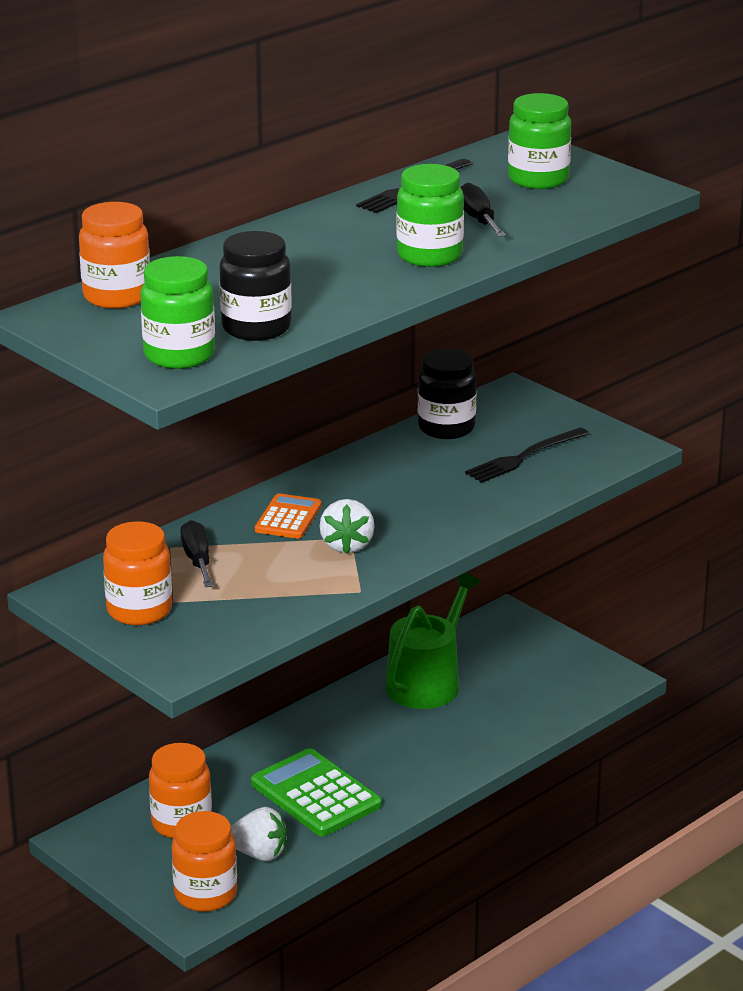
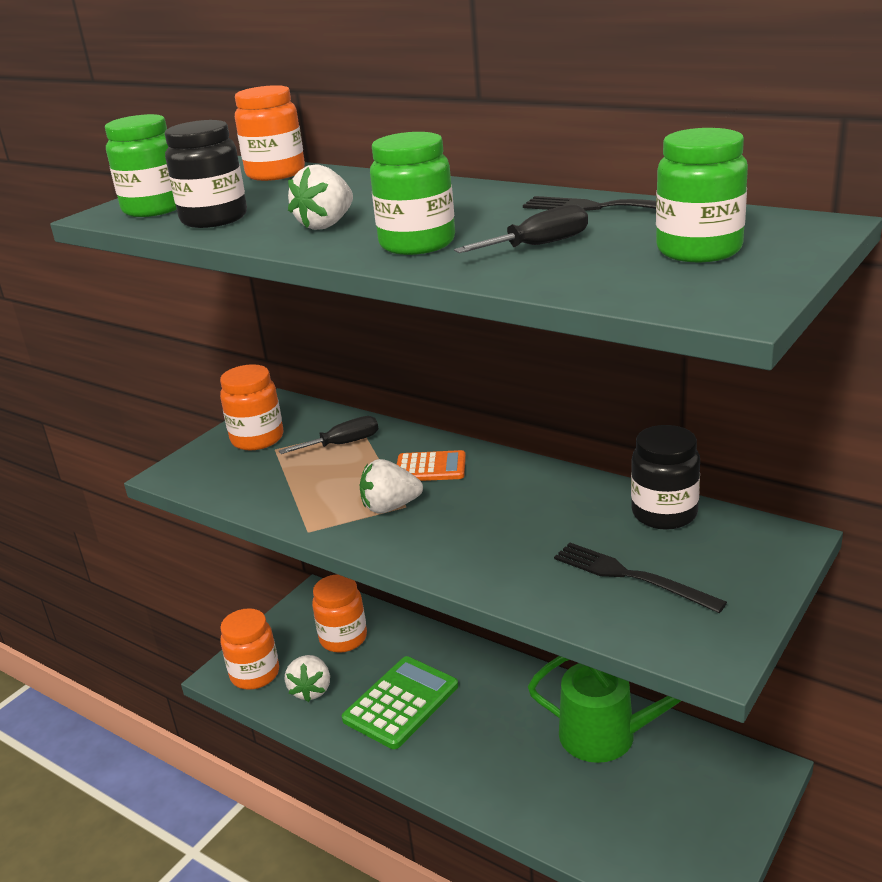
camera: 80 degrees right, 0 degrees up
(336, 283) = (326, 225): none -> white strawberry

